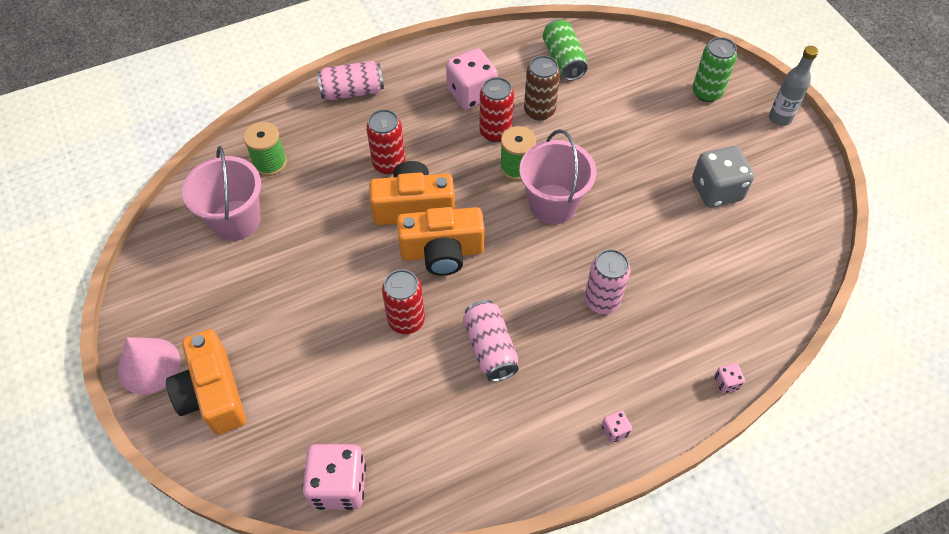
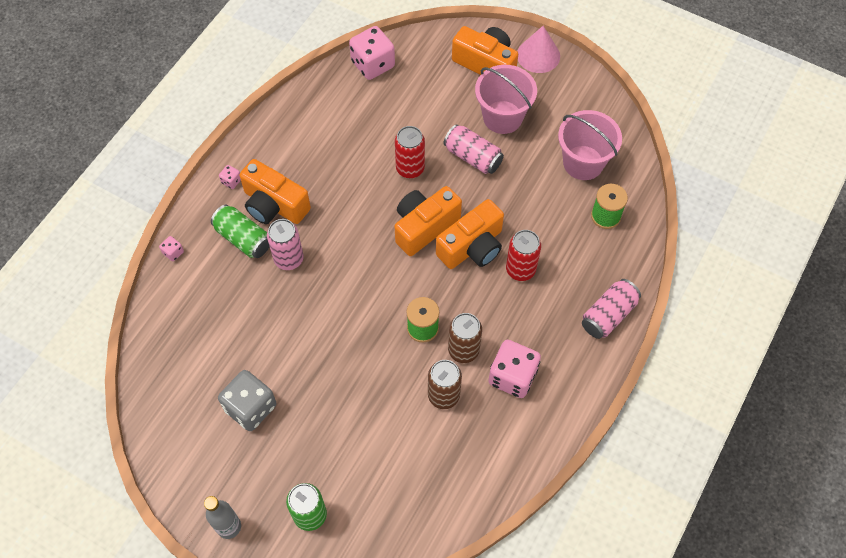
camera: 145 degrees right, 5 degrees up
(490, 348) = (342, 183): pink can -> pink can (473, 157)
(495, 132) = (463, 350): red can -> brown can
(553, 204) = (372, 313): pink bucket -> pink bucket (502, 117)
(563, 60) = (462, 467): green can -> green can (243, 238)
(582, 370) = (274, 205): none -> orange camera

